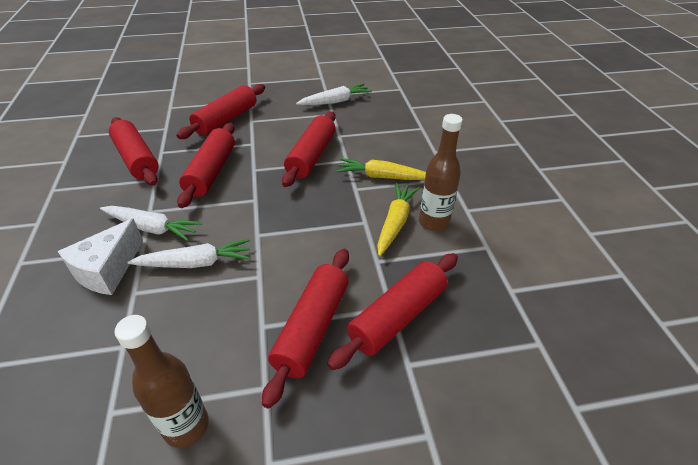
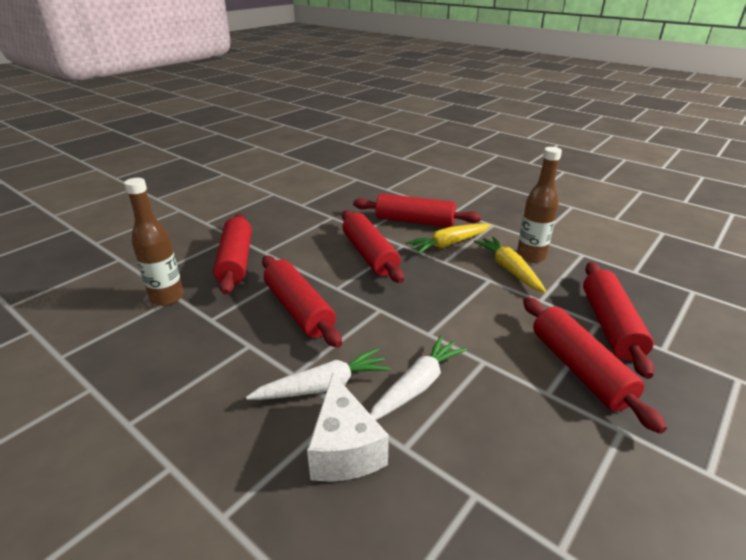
camera: 40 degrees left, 10 degrees down
(136, 159) = (192, 339): red rolling pin -> red rolling pin (414, 221)
(186, 426) = (625, 502): brown bottle -> brown bottle (167, 298)
(335, 101) = (318, 207): white carrot -> none

